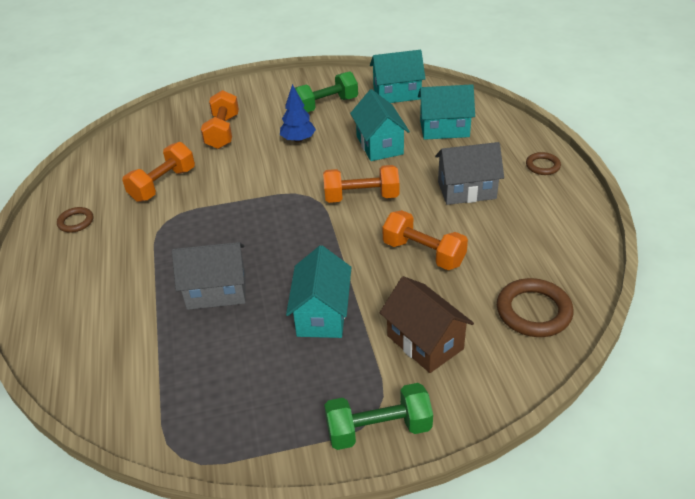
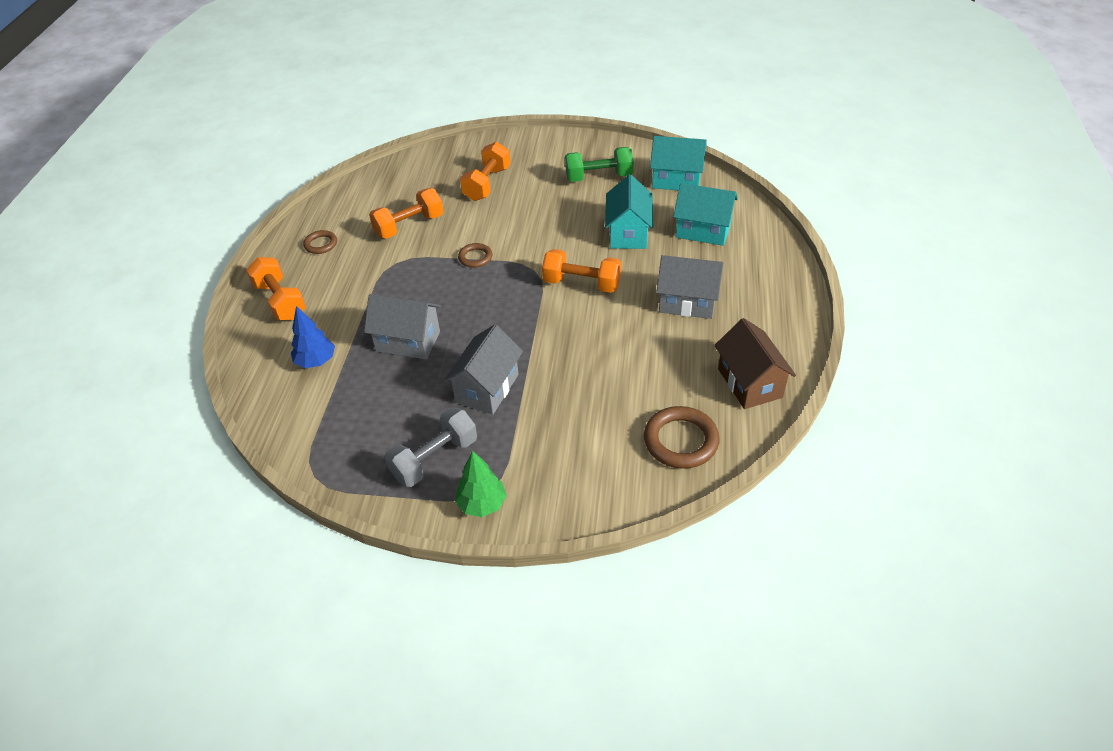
camera: 20 degrees right, 5 degrees up
(298, 140) = (553, 209): blue tree -> blue tree (316, 361)
(305, 398) = (435, 459): none -> grey dumbbell
(322, 314) = (487, 388): turquoise house -> grey house
(378, 429) = (482, 504): green dumbbell -> green tree
(423, 253) = (609, 356): orange dumbbell -> orange dumbbell (280, 301)
(425, 342) = (563, 440): brown house -> brown house (749, 383)
(542, 166) = (781, 295): brown ring -> brown ring (475, 257)

